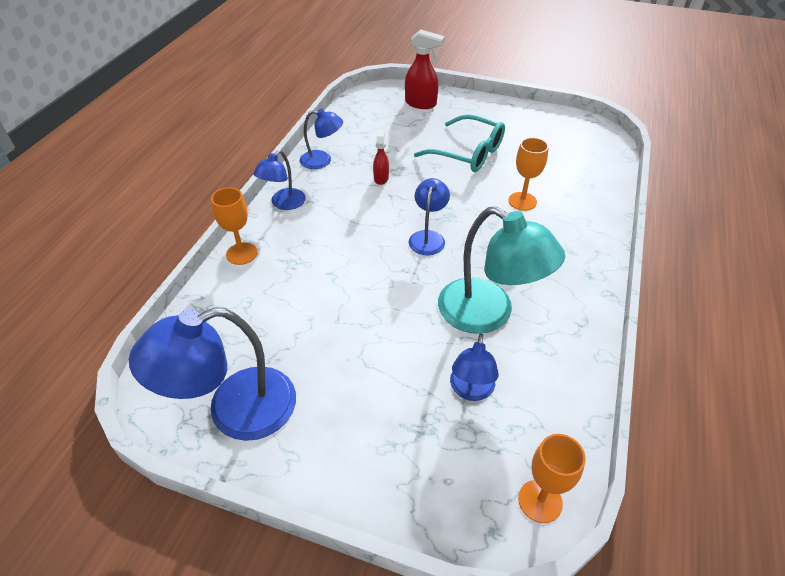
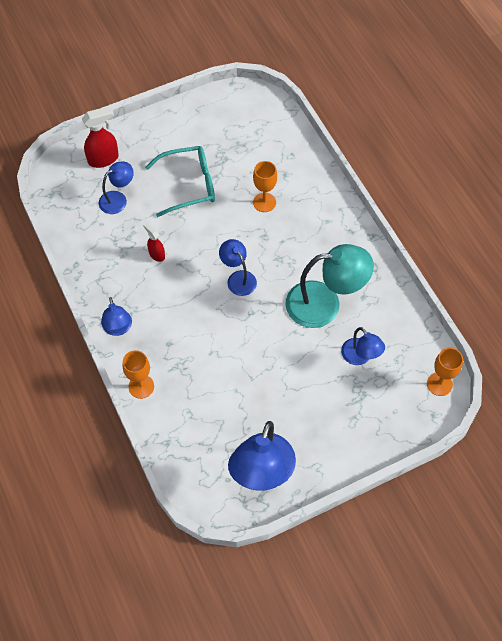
camera: 45 degrees left, 15 degrees up
(322, 160) = (98, 271): blue lamp -> blue lamp (118, 199)

